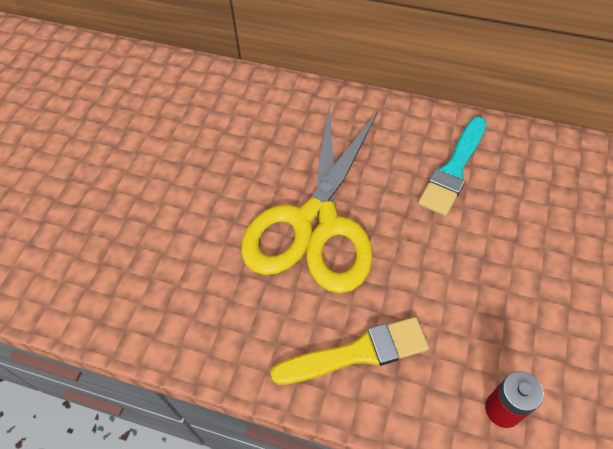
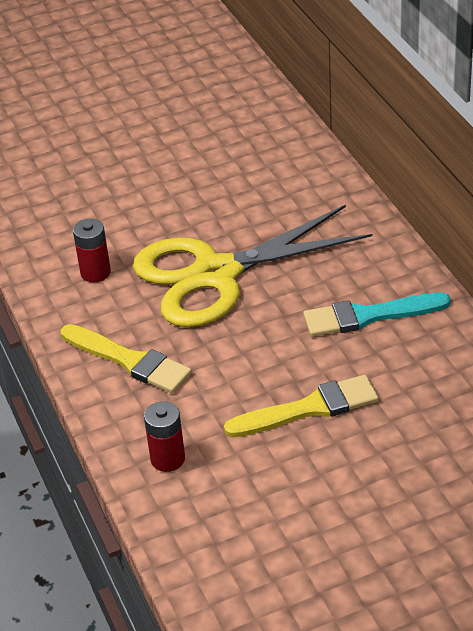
camera: 50 degrees right, 15 degrees down
(225, 300) = (95, 272): none -> red battery
(522, 272) = (308, 409): none -> yellow brush

